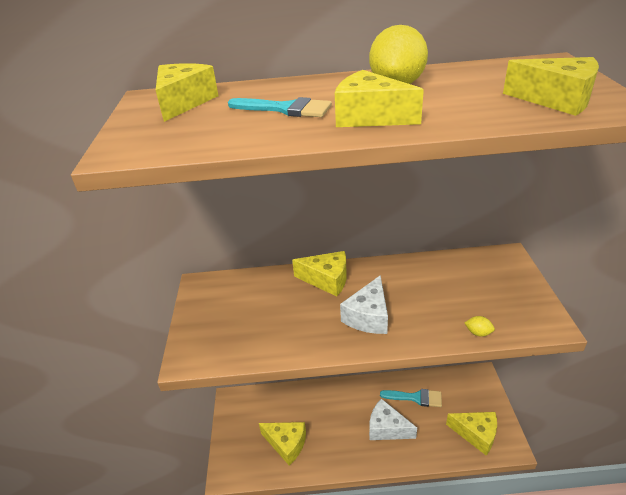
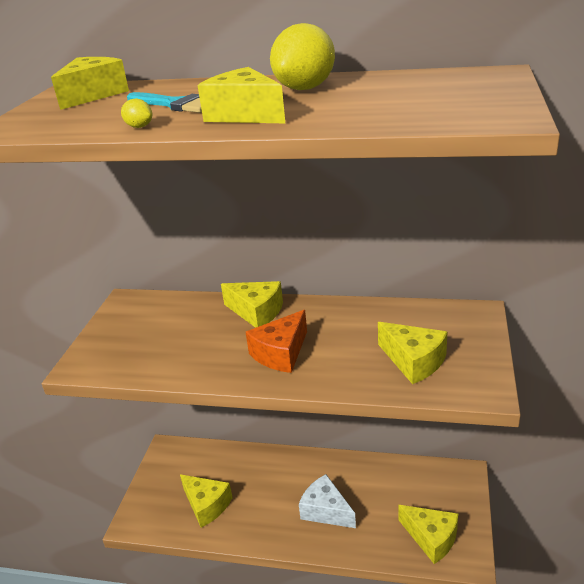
camera: 15 degrees right, 5 degrees down
(368, 316) = (281, 353): white cheese -> orange cheese
(416, 397) = (374, 484): turquoise brush -> none
(478, 333) = (393, 386): yellow lemon -> yellow lemon (139, 127)
(556, 100) = (450, 109): yellow cheese -> yellow cheese (413, 361)

